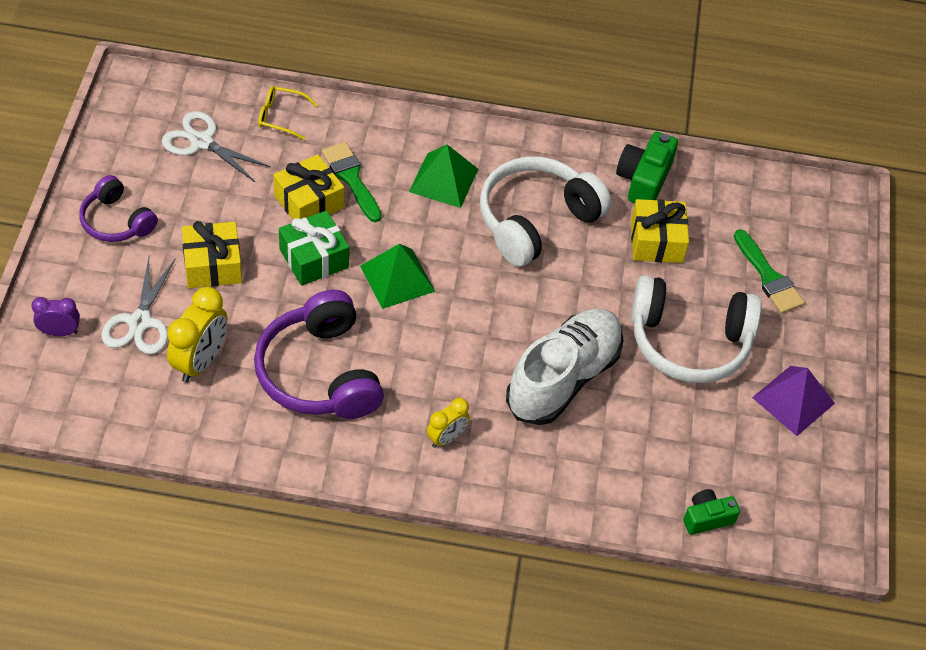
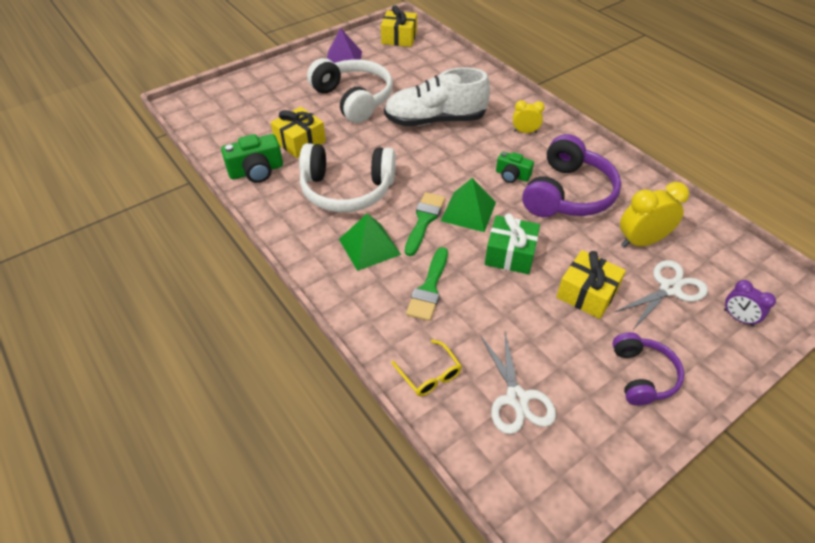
camera: 130 degrees left, 5 degrees down
(309, 202) = (476, 292): yellow gift -> yellow gift (399, 38)
(707, 518) = (439, 51): green camera -> green camera (512, 175)
(768, 277) = (274, 98): green brush -> green brush (424, 220)

